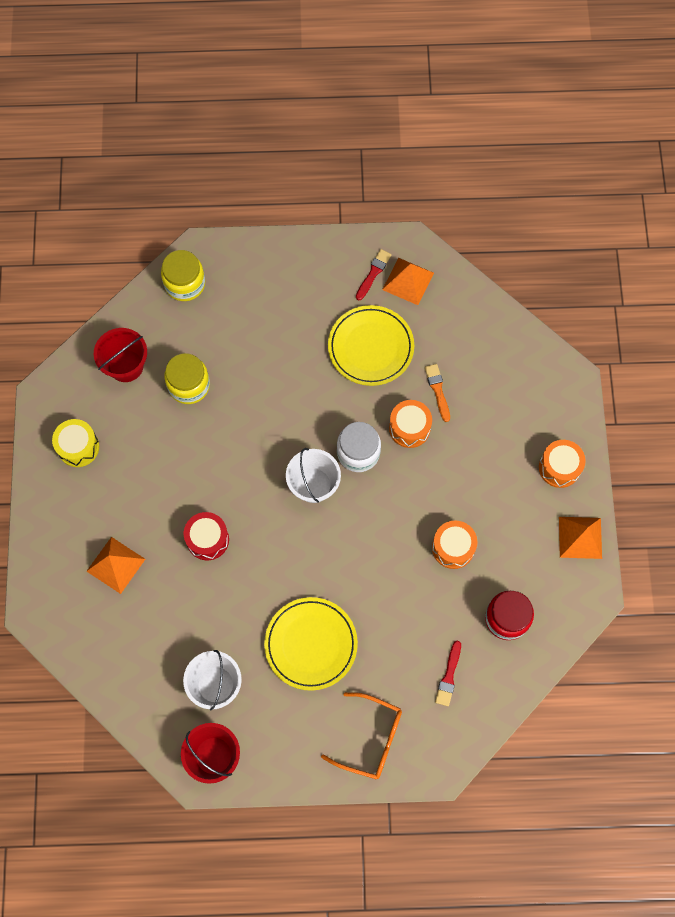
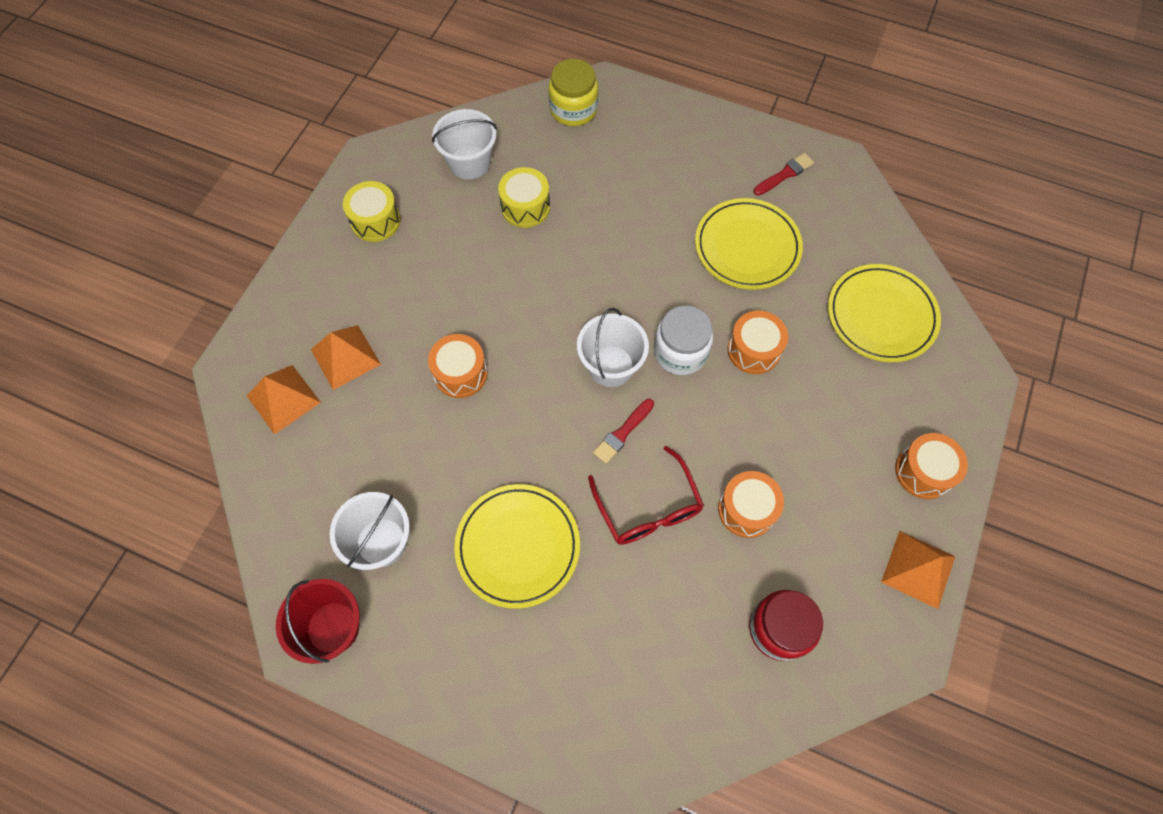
camera: 25 degrees right, 5 degrees down
(126, 366) = (469, 162): red bucket -> white bucket
(189, 385) = (525, 207): yellow jar -> yellow drum
(207, 539) = (460, 373): red drum -> orange drum
(371, 739) = (534, 701): orange glasses -> none
(387, 577) = (648, 508): none -> red glasses
(408, 281) = (821, 197): orange pyramid -> orange pyramid (283, 399)
(437, 390) = (806, 322): orange brush -> none
(449, 676) = (671, 668): red brush -> red brush (622, 433)
(488, 361) = (881, 316): none -> yellow plate

